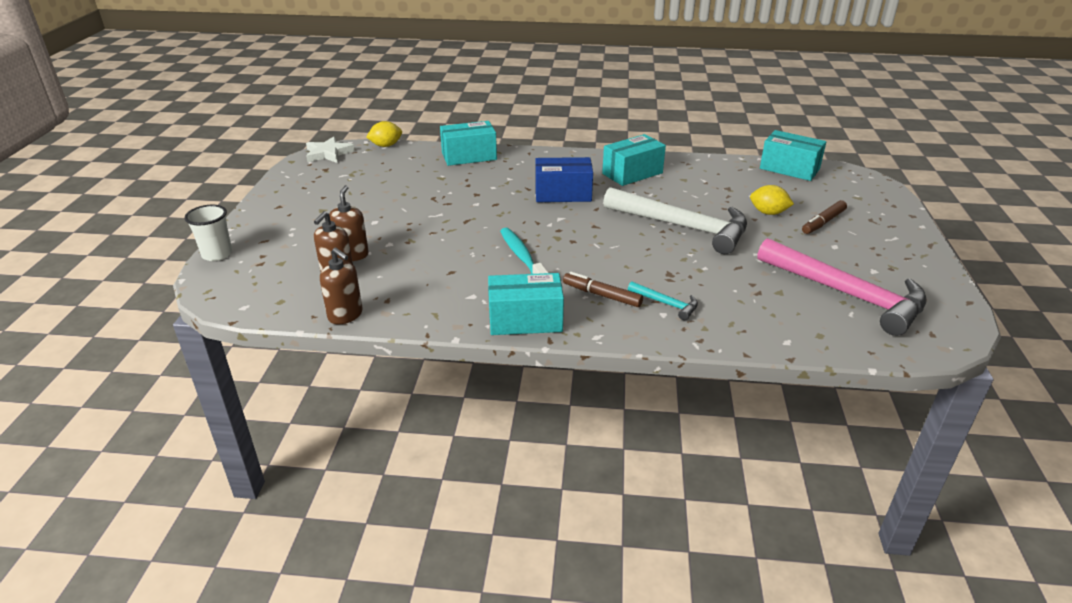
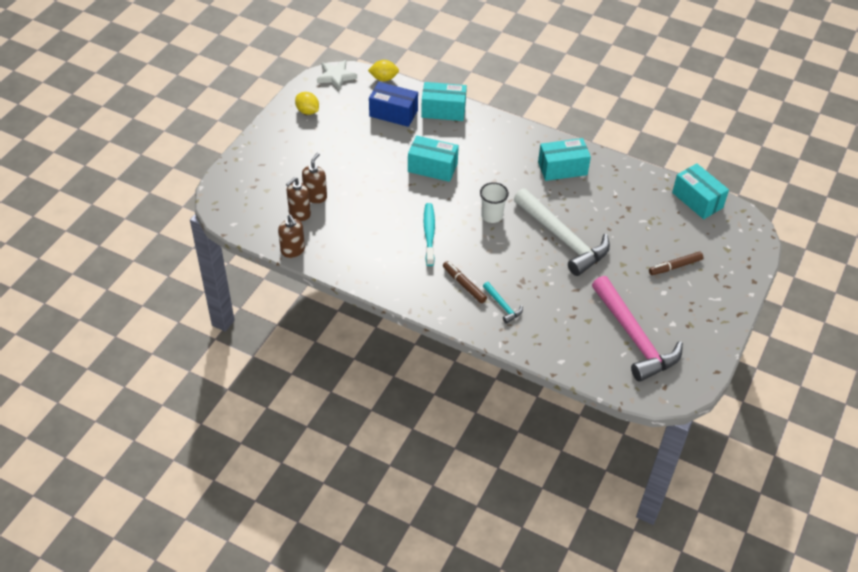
camera: 20 degrees right, 15 degrees up
(217, 254) = (228, 169): white cup -> white cup (492, 216)
(525, 320) = (402, 290): turquoise box -> turquoise box (432, 168)
(563, 194) = (493, 176): blue box -> blue box (393, 113)
(768, 213) = (640, 244): yellow lemon -> yellow lemon (307, 111)

